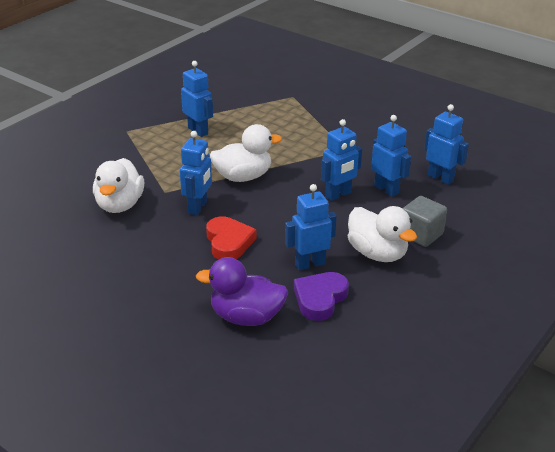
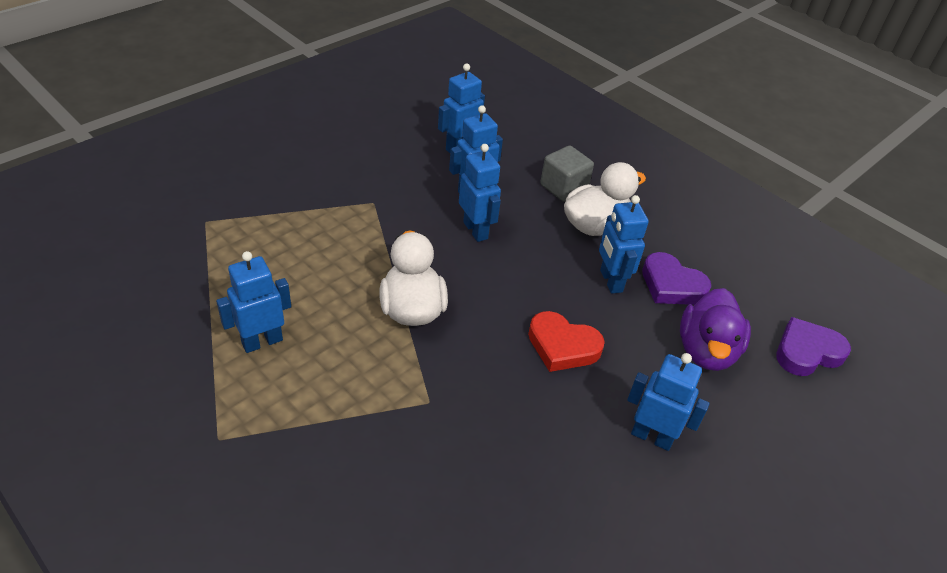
camera: 85 degrees left, 10 degrees up
(119, 205) = (454, 463): white duck -> none
(198, 207) = (478, 367): blue robot -> blue robot (652, 436)
(228, 242) = (562, 346): red heart -> red heart turned 150 degrees counterclockwise
(265, 383) = (807, 352): none -> purple heart

